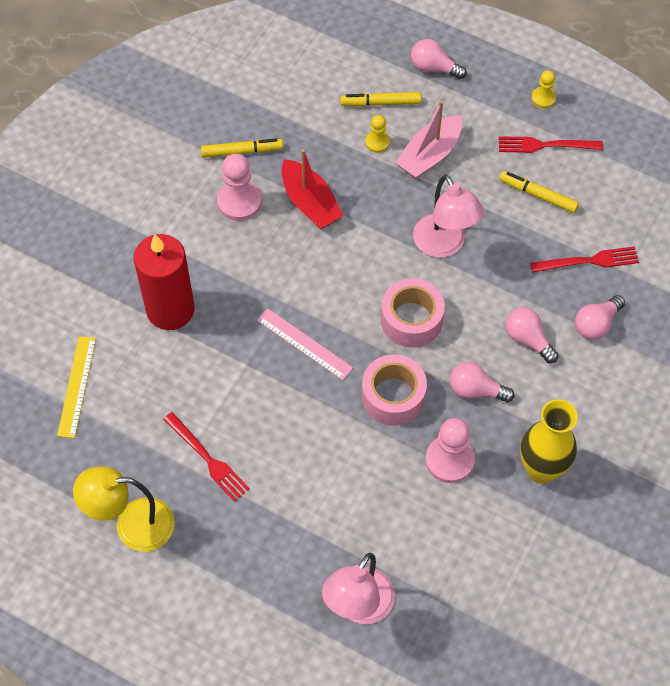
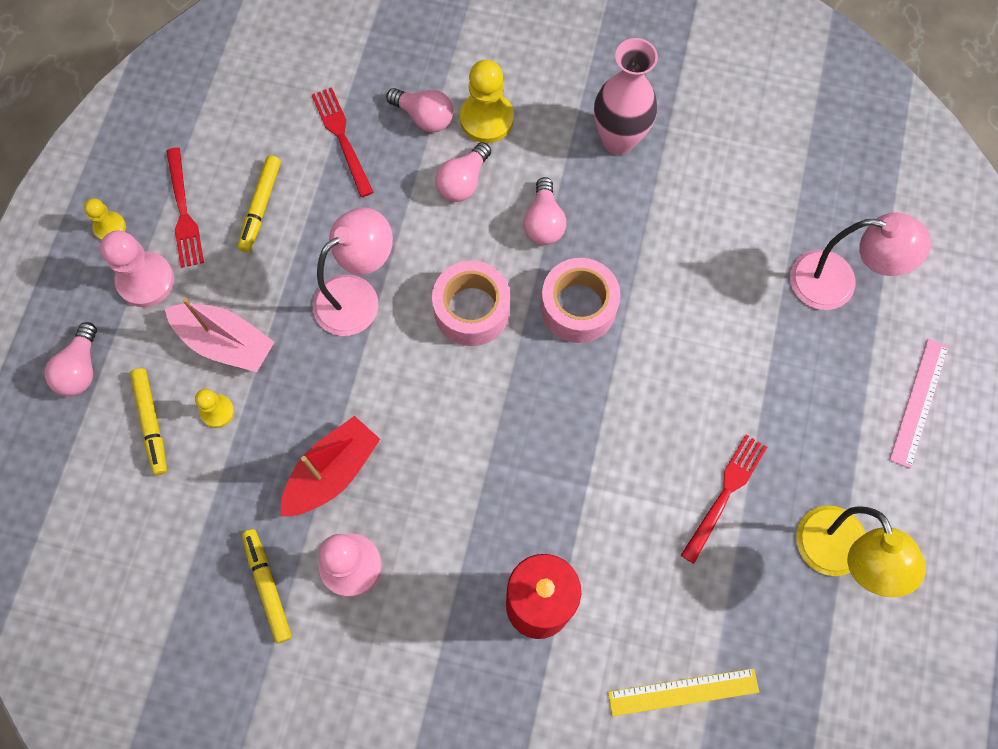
camera: 105 degrees left, 10 degrees up
(304, 344) = (539, 424): pink ruler -> pink ruler (919, 402)
(449, 460) = (638, 231): pink pawn -> pink pawn (145, 280)
(541, 469) = (618, 140): yellow vase -> pink vase
(584, 371) = (486, 119): none -> yellow pawn

